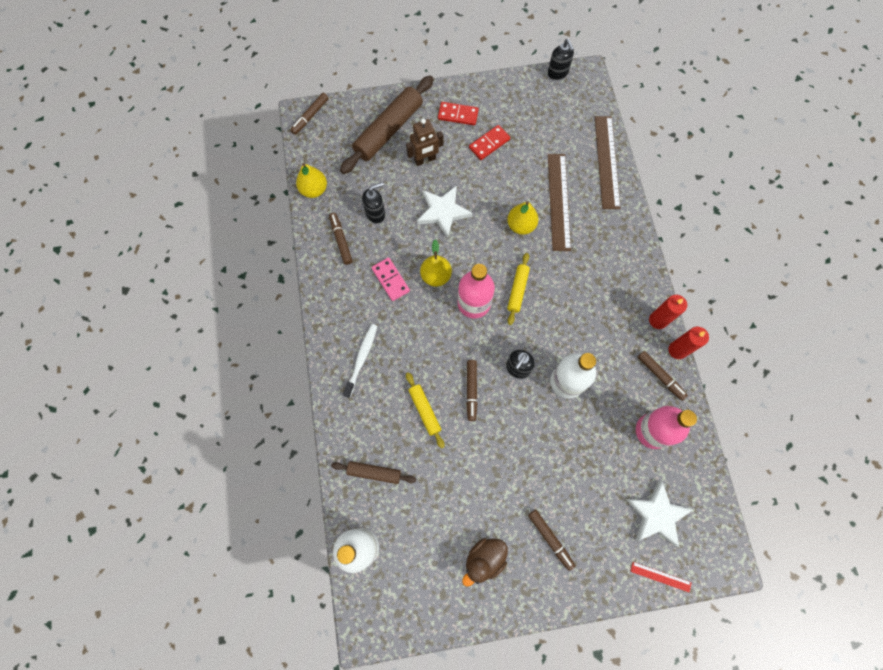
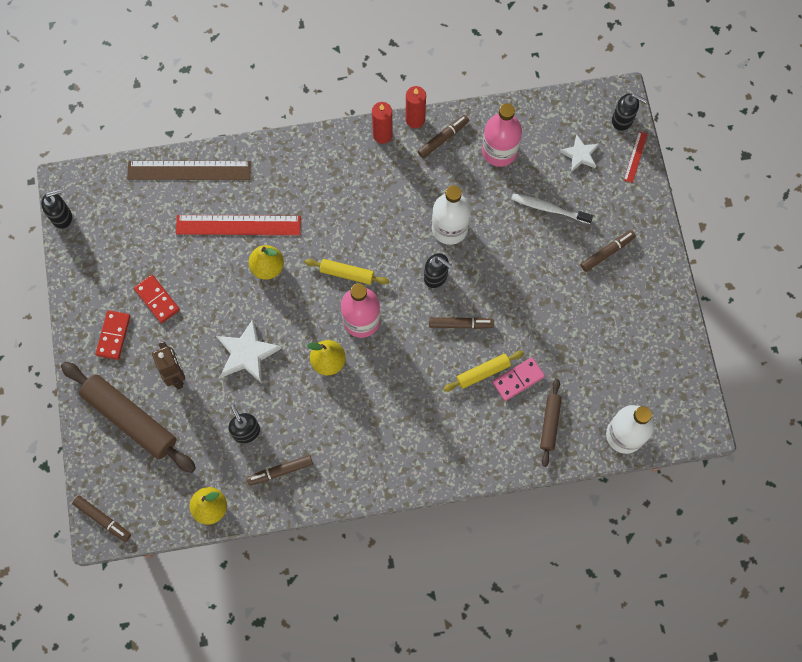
camera: 90 degrees left, 0 degrees up
(361, 358) = (426, 441): white toothbrush -> white toothbrush (549, 208)
(390, 280) = (332, 412): pink domino -> pink domino (518, 379)
(484, 559) = (629, 314): brown duck -> none
(559, 201) = (238, 225): brown ruler -> red ruler
(657, 515) = (580, 155): white star -> white star, size x0.63
(702, 564) = (622, 120): none -> black soap dispenser

